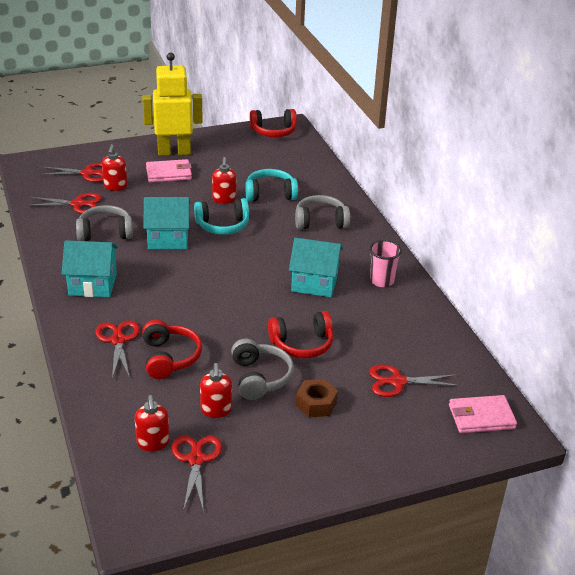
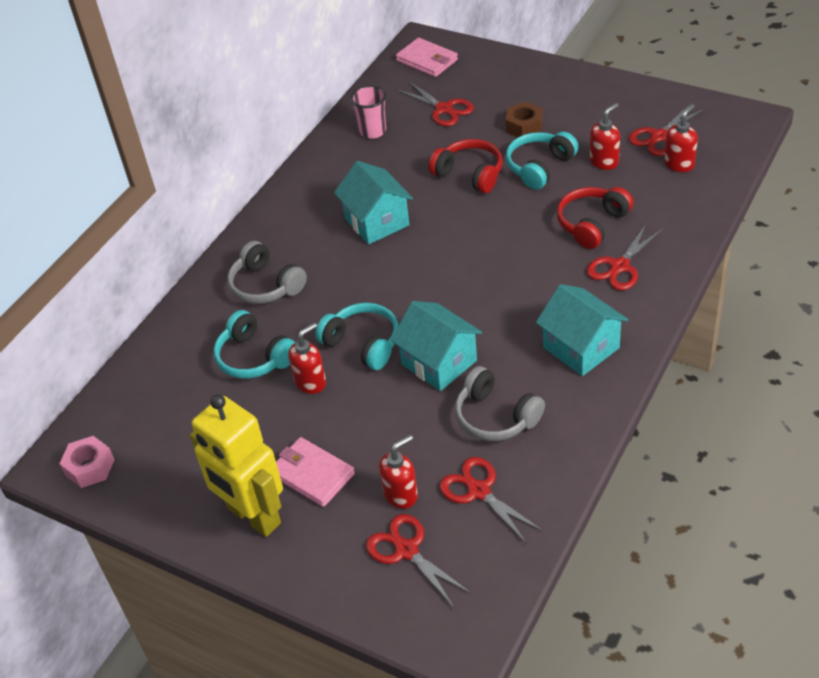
camera: 125 degrees left, 10 degrees up
(260, 377) = (539, 167): grey headphones -> turquoise headphones
(273, 131) = (89, 467): red headphones -> pink nut
(382, 281) = (320, 189): pink cup -> pink cup (373, 131)

